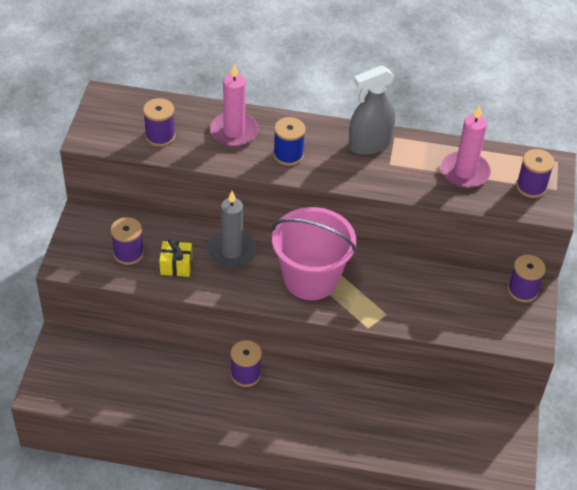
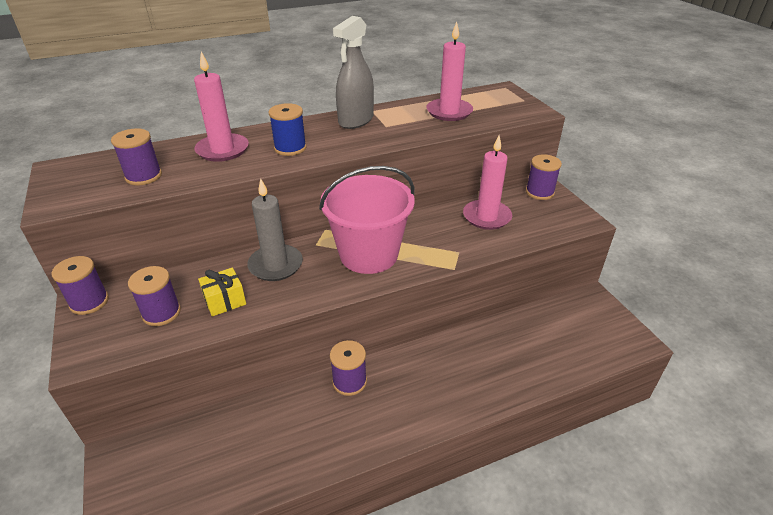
camera: 30 degrees left, 10 degrees down
(444, 292) = (486, 217): none -> pink candle
(531, 187) = (505, 104): purple spool -> purple spool (89, 302)

